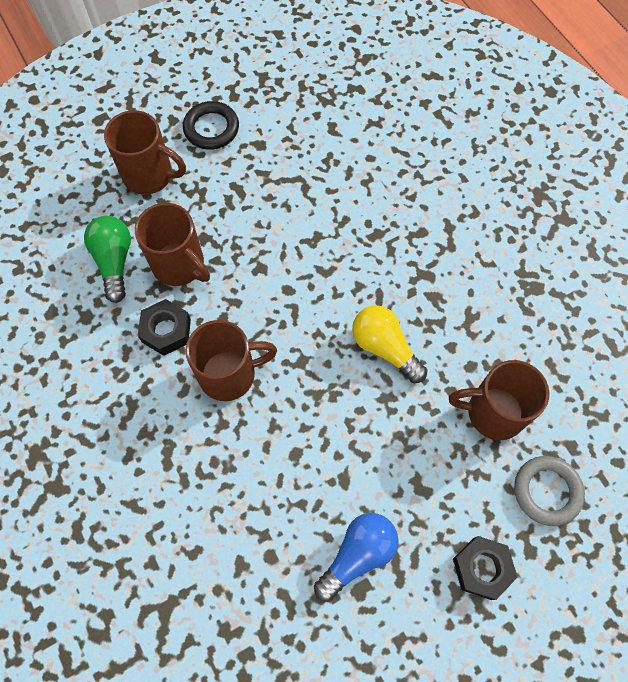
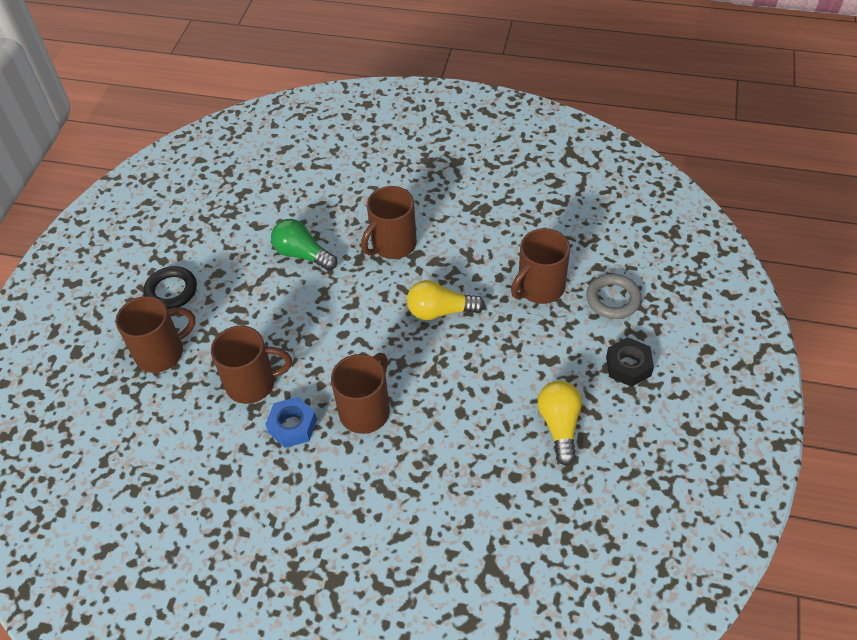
camera: 45 degrees left, 15 degrees down
(114, 262) = (203, 422): green light bulb -> green light bulb (302, 254)
(166, 330) = (292, 426): black nut -> blue nut
(357, 555) = (559, 425): blue light bulb -> yellow light bulb
(417, 247) = (392, 245): none -> brown mug

